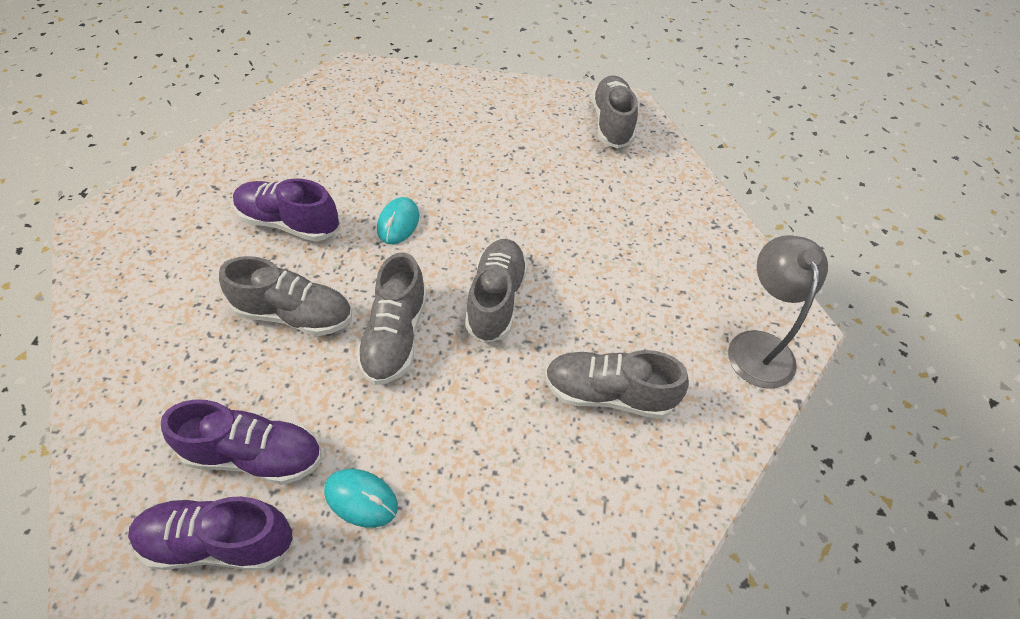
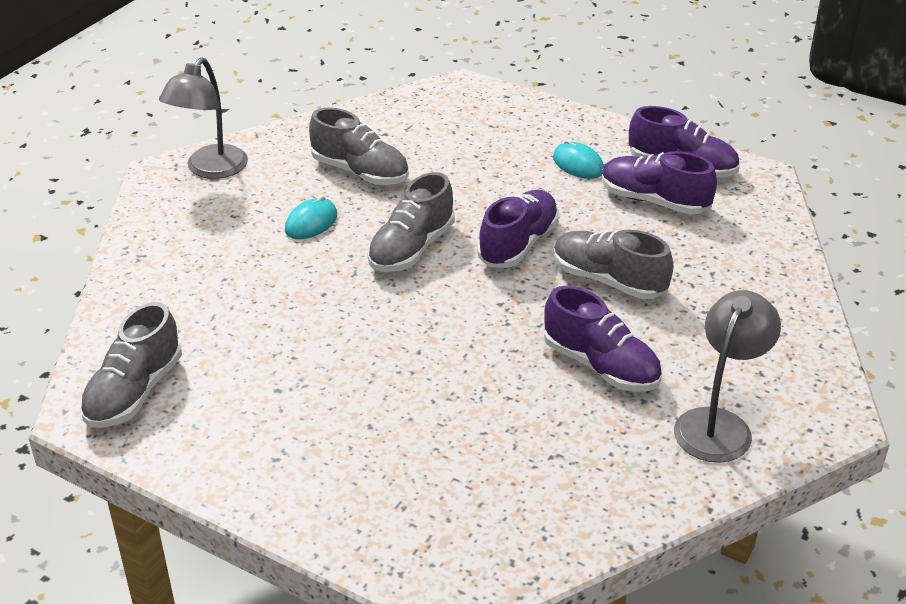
camera: 155 degrees left, 15 degrees down
(191, 198) = (718, 424): none -> grey lamp
(395, 336) = (518, 244): grey shoe -> purple shoe
(398, 223) = (476, 337): turquoise mouse -> turquoise mouse (311, 223)

